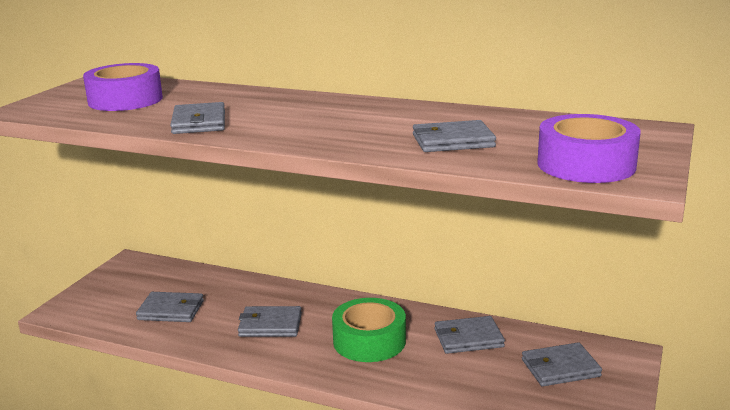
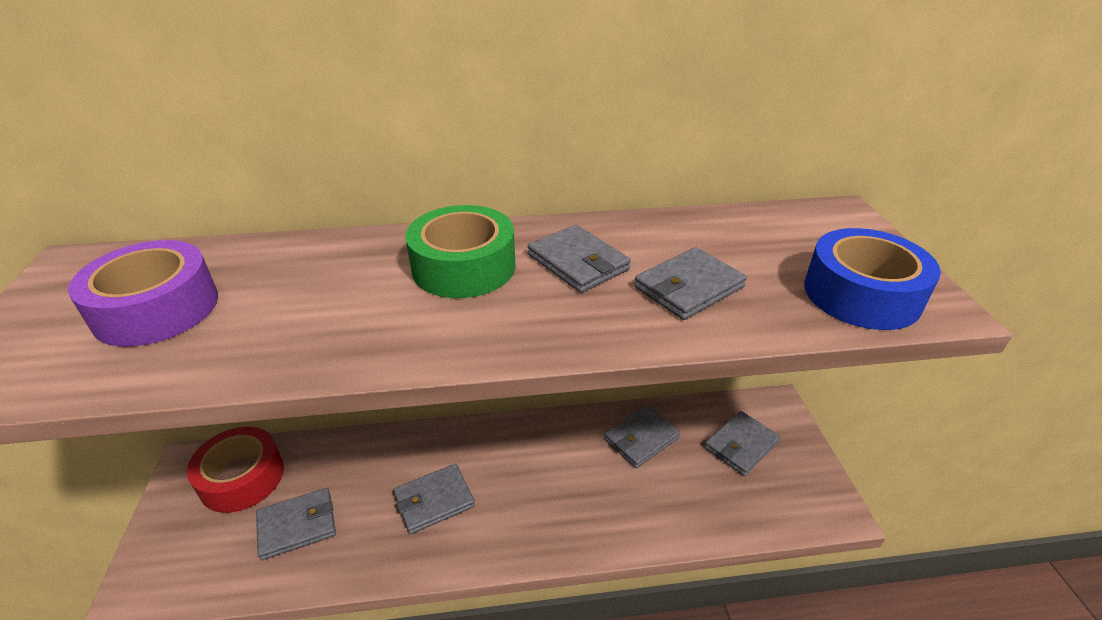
camera: 30 degrees left, 15 degrees up
(155, 277) = (242, 478): none -> red tape
(199, 122) = (327, 336): grey wallet -> grey wallet (578, 262)
(369, 341) = (553, 481): green tape -> green tape (463, 266)
(586, 165) = (861, 294): purple tape -> blue tape

